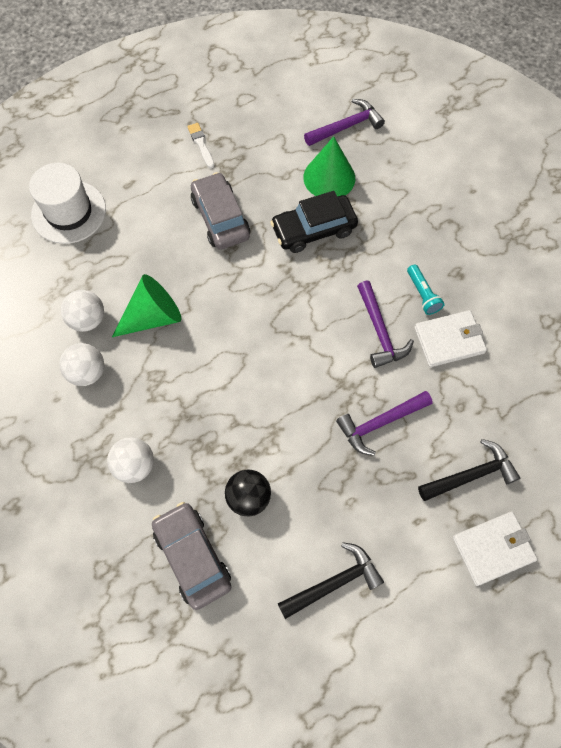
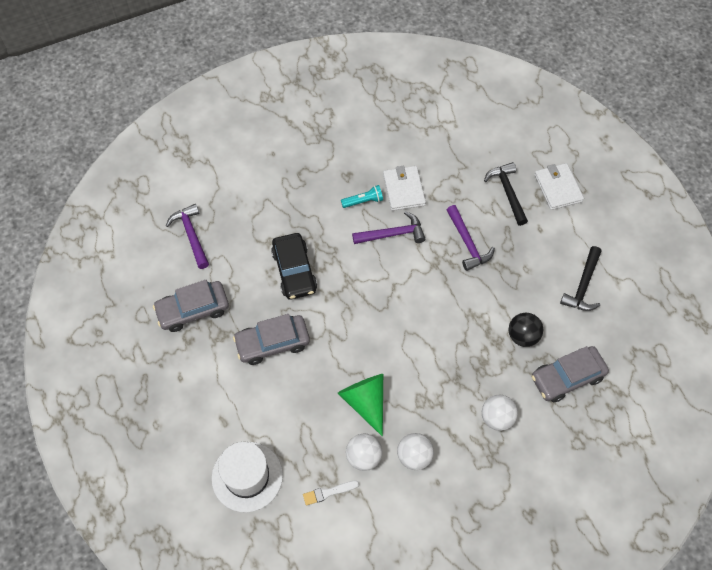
camera: 85 degrees left, 5 degrees down
(201, 144) = (188, 356): white brush -> white brush (328, 492)
(254, 141) = (193, 310): none -> grey car
(329, 177) = (243, 254): green cone -> none
(334, 582) = (583, 285): black hammer -> black hammer turned 135 degrees counterclockwise

